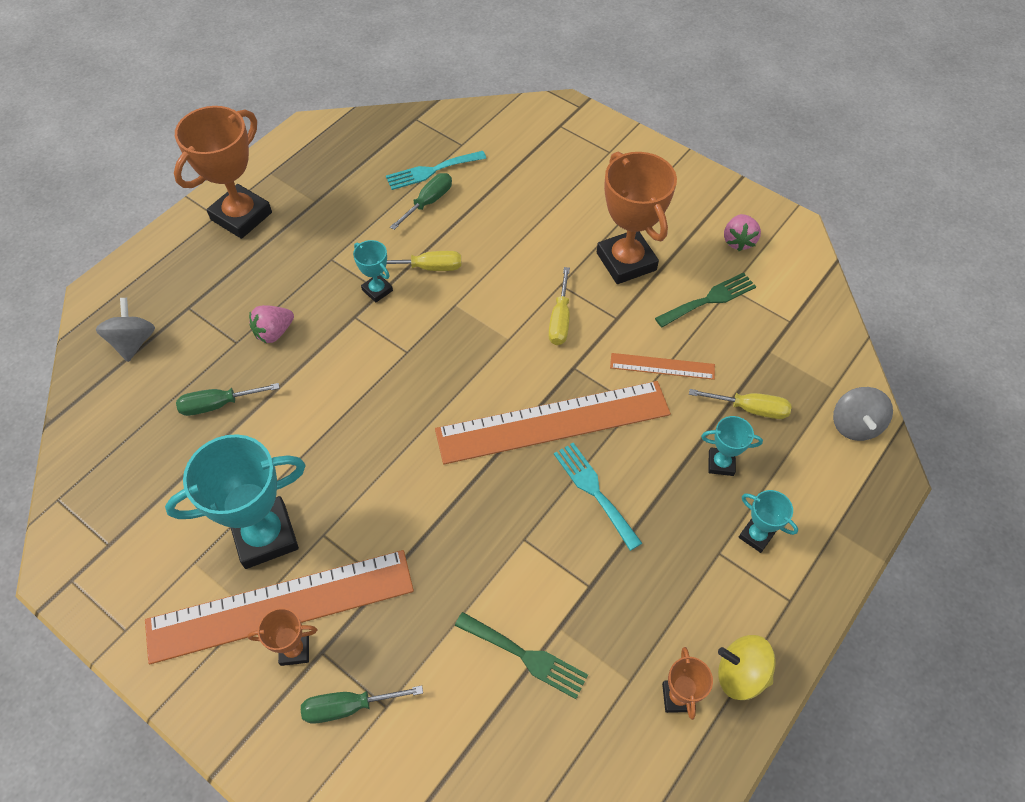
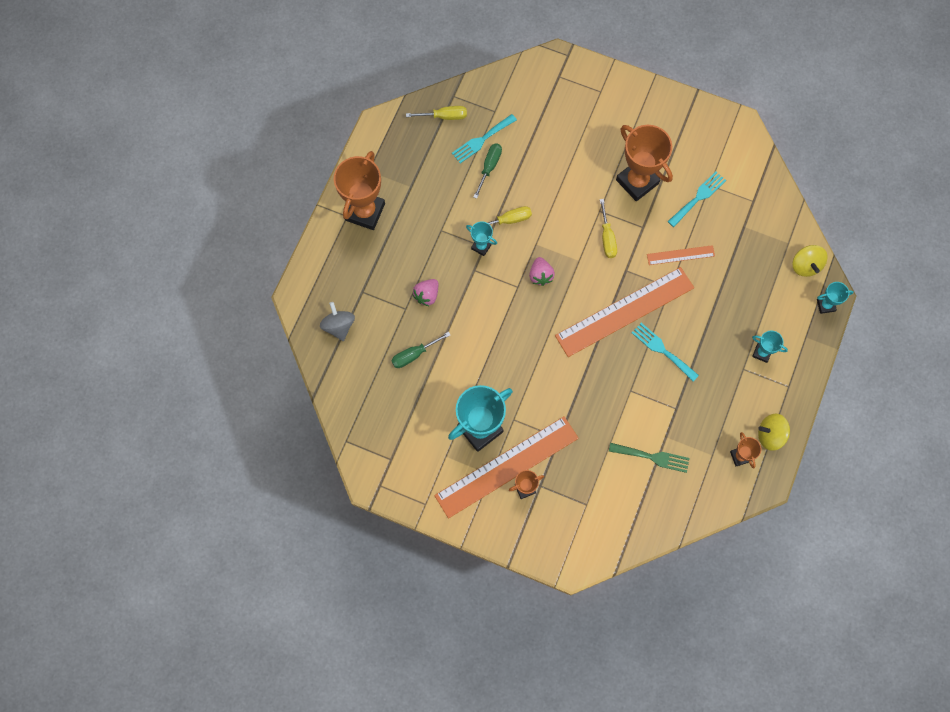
camera: 15 degrees left, 15 degrees up
(348, 707) = (566, 510): green screwdriver -> none
(709, 299) = (698, 197): green fork -> turquoise fork
(721, 463) = (731, 312): turquoise trophy -> turquoise trophy (825, 305)
(738, 241) = (706, 146): pink strawberry -> pink strawberry (540, 275)
(749, 409) = (741, 271): yellow screwdriver -> yellow screwdriver (444, 116)
(854, 425) = (805, 265): grey spinning top -> yellow spinning top

